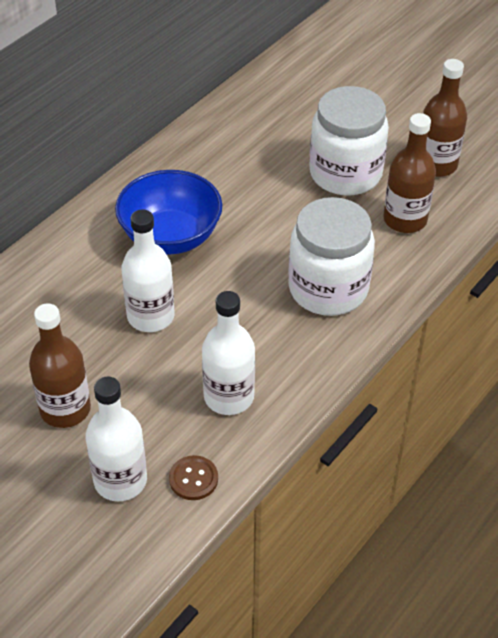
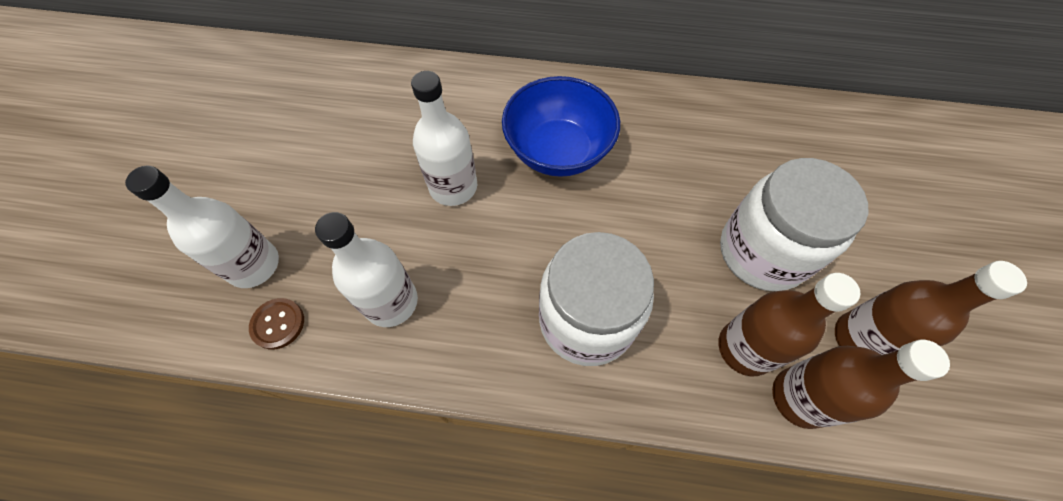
camera: 60 degrees right, 15 degrees up
(65, 409) = (315, 182): brown bottle -> brown bottle (800, 397)

